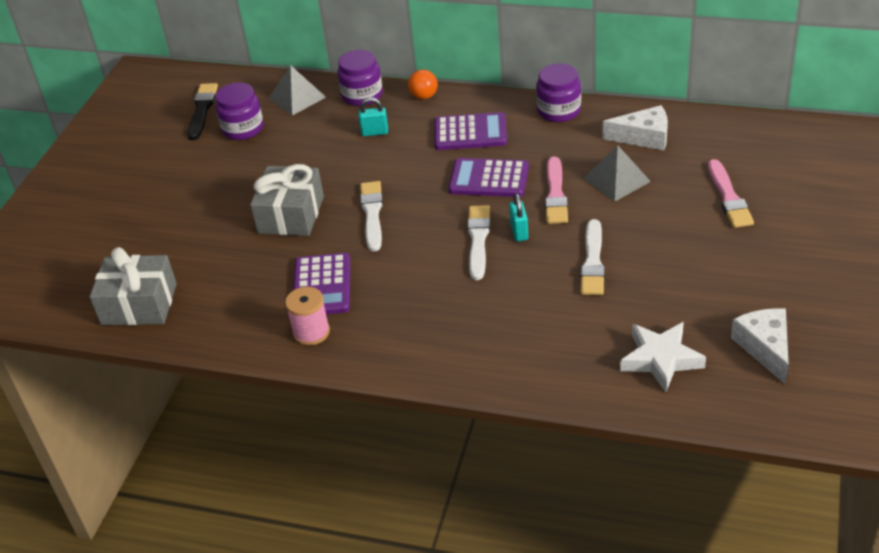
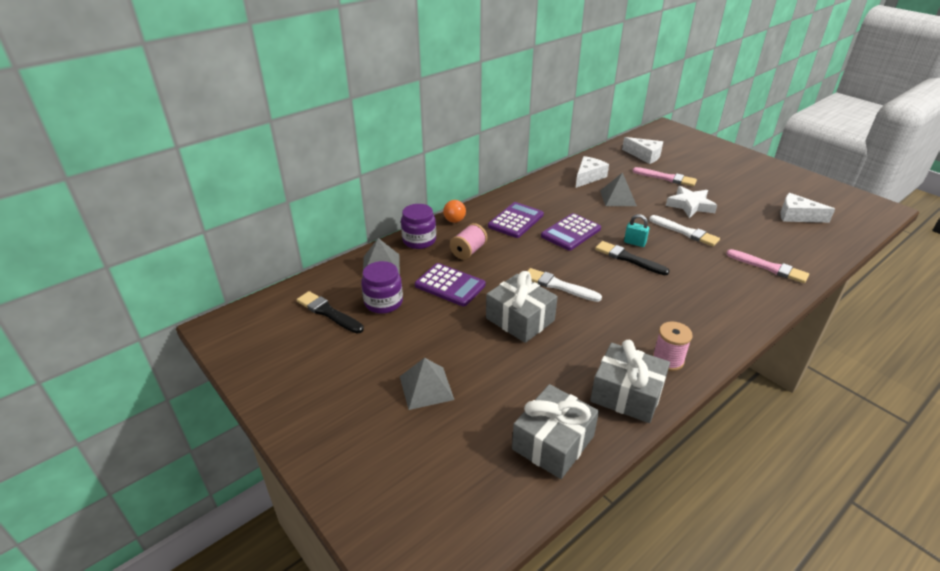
camera: 60 degrees left, 5 degrees down
(151, 208) = (426, 388): none -> grey pyramid
(236, 323) = (627, 394): none -> grey gift
(322, 286) = (618, 336): purple calculator -> purple calculator (450, 285)
(375, 132) = (468, 251): turquoise padlock -> pink spool
(478, 240) = (628, 258): white brush -> black brush
(555, 194) = (611, 219): pink brush -> pink brush (769, 267)
(559, 111) = (532, 188): purple jar -> none
(661, 359) = (788, 246): white star -> white star (690, 205)
(774, 156) = (645, 156): none -> white cheese

